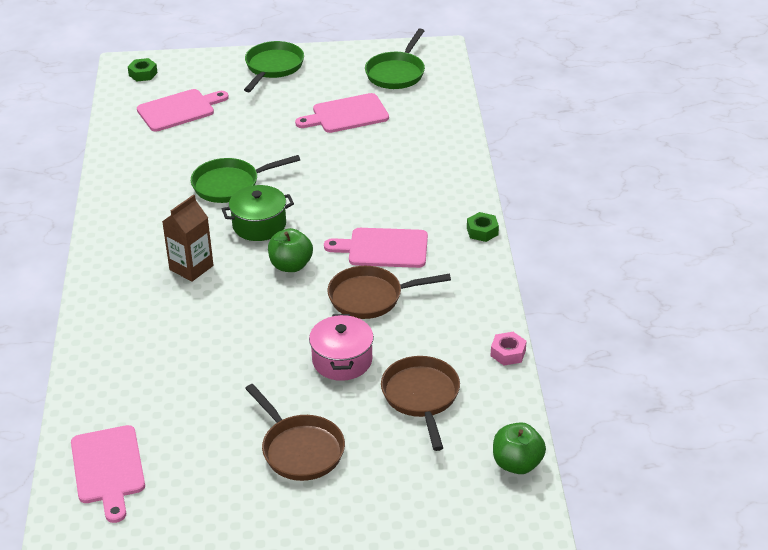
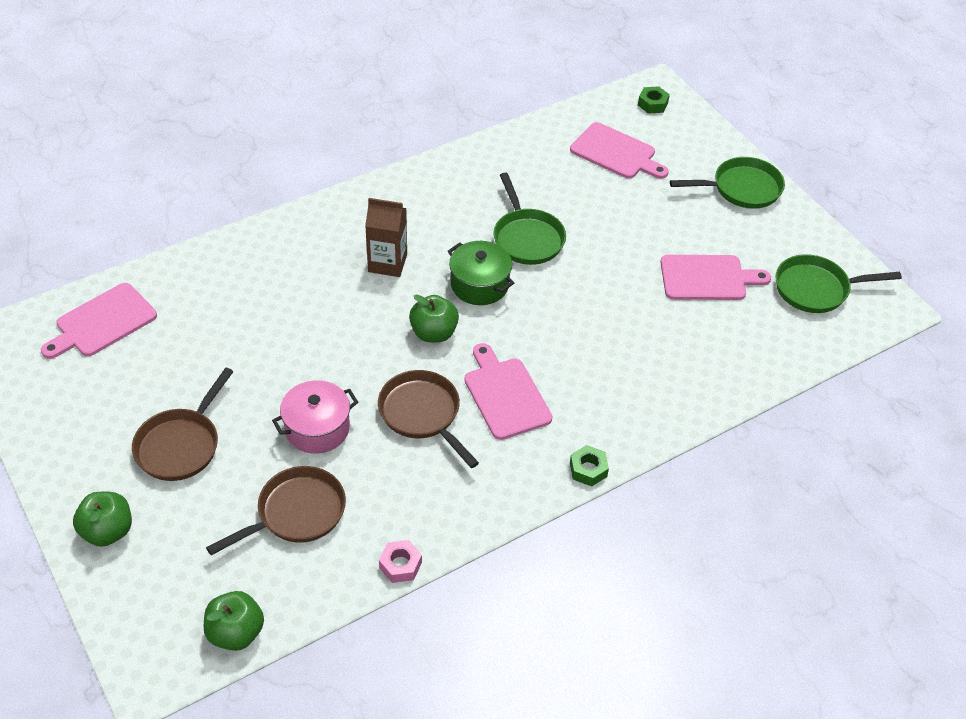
camera: 60 degrees right, 10 degrees up
(230, 185) = (527, 238): green pan -> green pan turned 150 degrees counterclockwise
(347, 114) = (707, 278): pink cutting board -> pink cutting board turned 135 degrees clockwise
(364, 521) = (108, 531): none -> green apple

